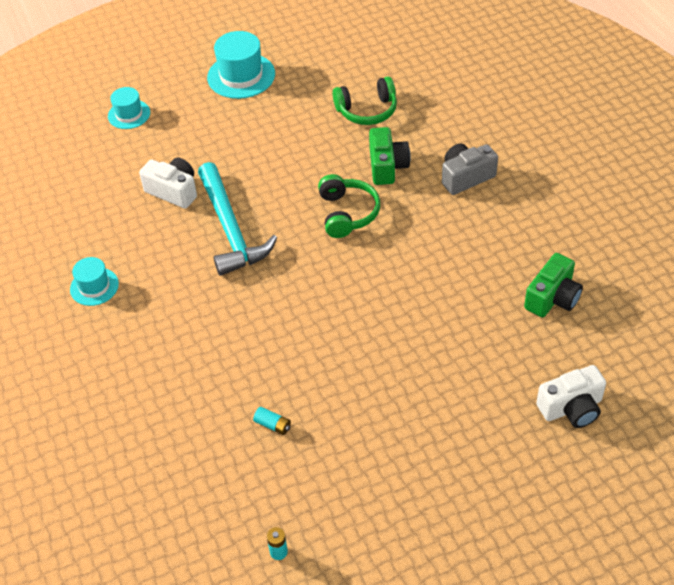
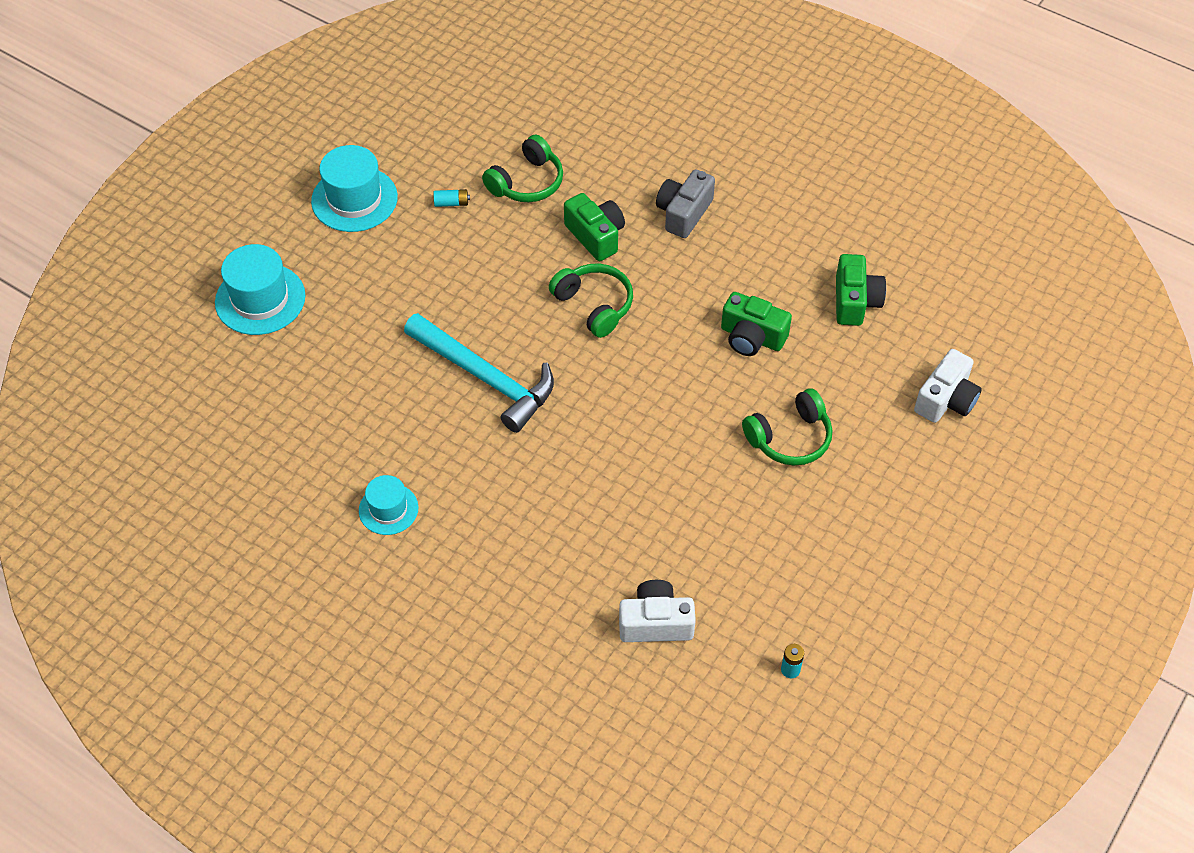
camera: 35 degrees left, 5 degrees up
(129, 114) = (260, 299): turquoise hat -> turquoise hat, size x1.64
(173, 191) = (388, 364): white camera -> white camera (655, 623)
(273, 425) = (690, 555): turquoise battery -> turquoise battery (451, 203)
(418, 376) = (790, 438): none -> green headphones
(447, 288) = (752, 337): none -> green camera

